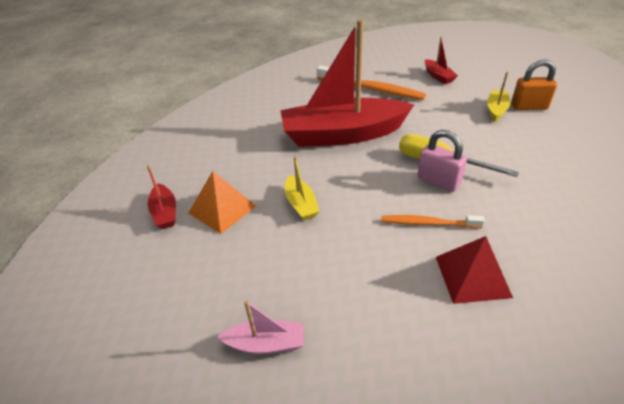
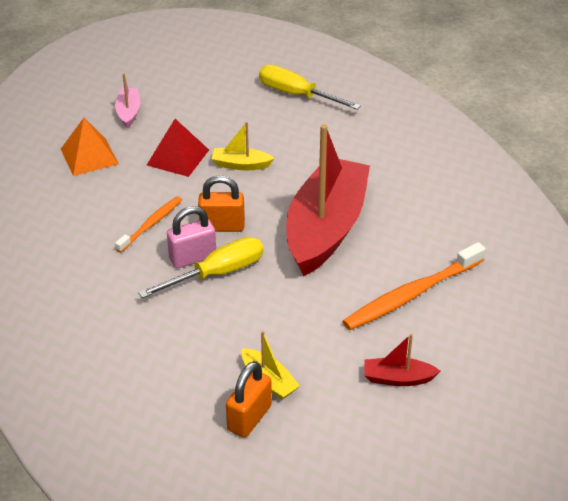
camera: 115 degrees right, 0 degrees up
(165, 212) = (297, 95): red boat -> yellow screwdriver
(222, 209) = (274, 123): orange pyramid -> orange pyramid (89, 156)
(266, 343) = (128, 112): pink boat -> pink boat turned 150 degrees clockwise
(388, 182) = (222, 226): none -> orange padlock
(472, 276) = (82, 219): red pyramid -> red pyramid (178, 157)

